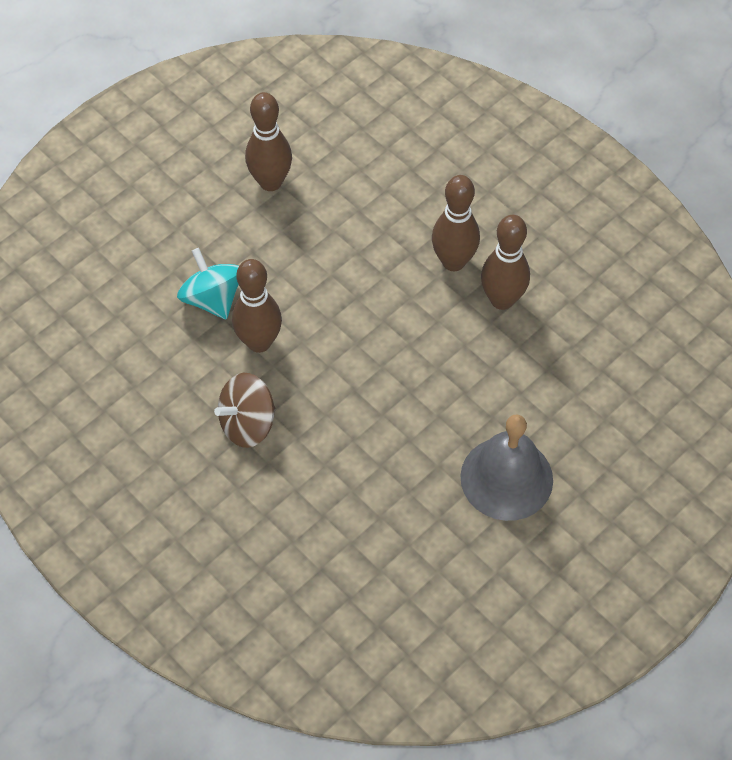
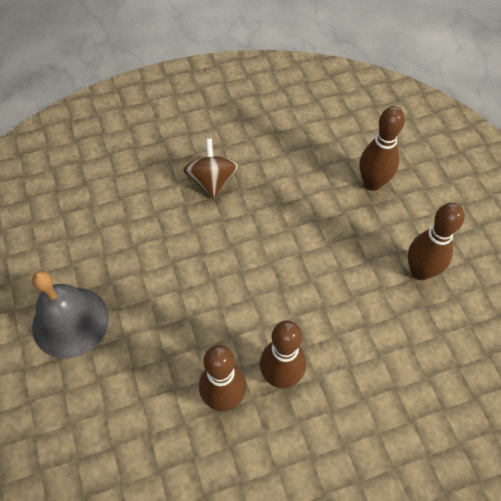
camera: 115 degrees right, 0 degrees up
(212, 299) = (324, 196): turquoise spinning top -> none
(259, 342) = (273, 210): brown bowling pin -> brown bowling pin (372, 183)

